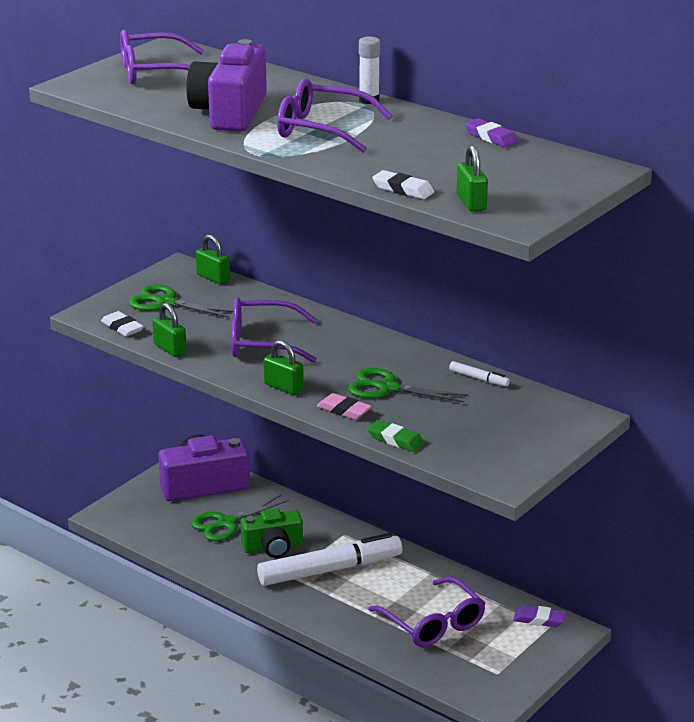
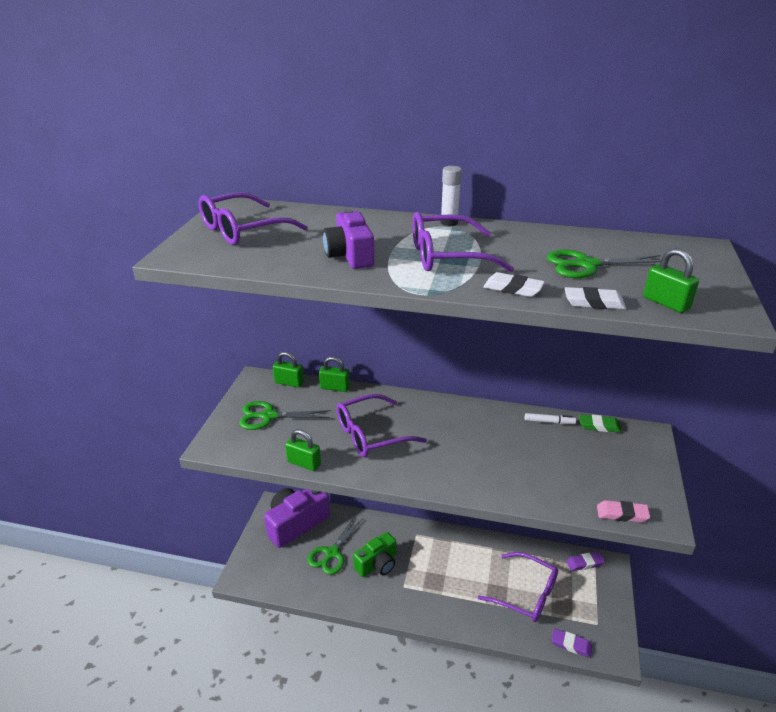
camera: 25 degrees left, 5 degrees up
(122, 327) = (249, 452): white eraser -> white eraser (513, 289)
(230, 112) = (350, 255): purple camera -> purple camera, size x0.66
(283, 387) = (422, 475): green padlock -> green padlock (335, 387)
(330, 570) = (428, 570): white marker -> none
(344, 410) = (486, 485): pink eraser -> pink eraser (622, 514)
(387, 388) = (497, 451): green scissors -> green scissors (587, 265)
(395, 440) = (549, 503): green eraser -> green eraser (599, 426)
(491, 137) = (584, 236): purple eraser -> purple eraser (571, 645)

